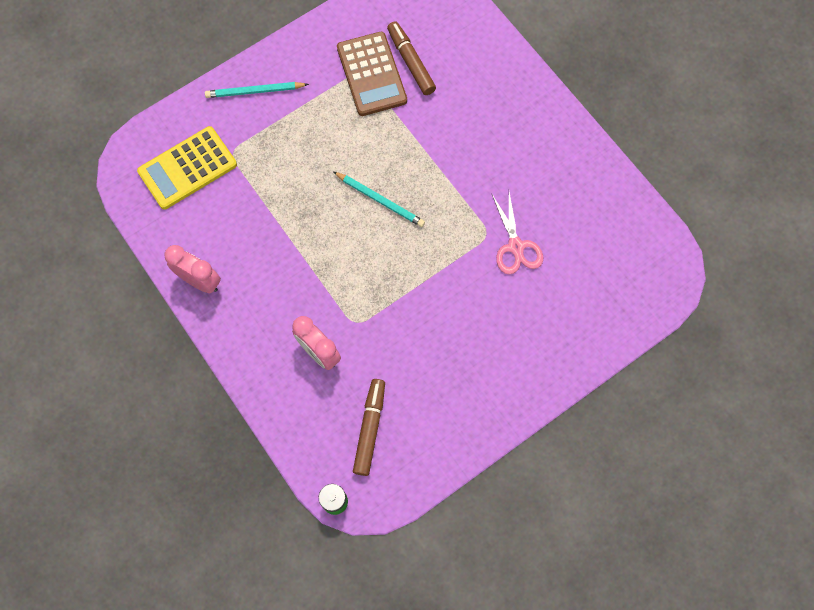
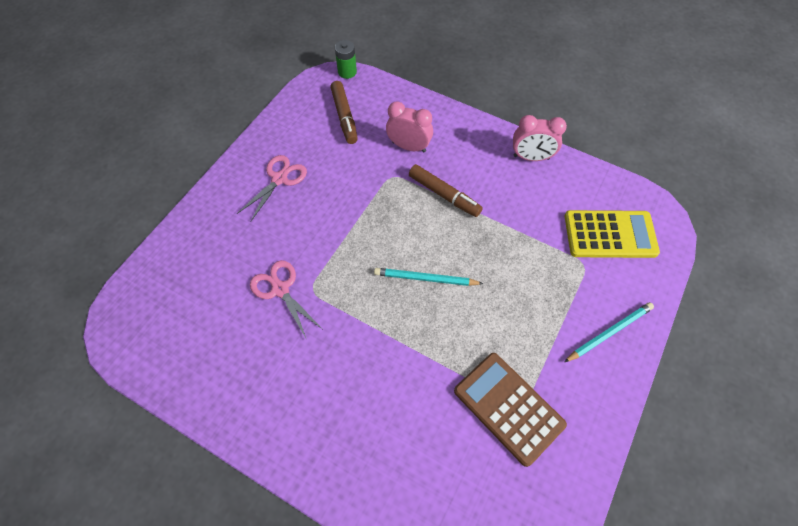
camera: 155 degrees right, 10 degrees down
(187, 168) = (610, 234): yellow calculator -> yellow calculator turned 60 degrees clockwise
(411, 62) = (475, 444): brown marker -> brown marker (444, 195)
(475, 372) = (279, 179): none -> pink scissors

